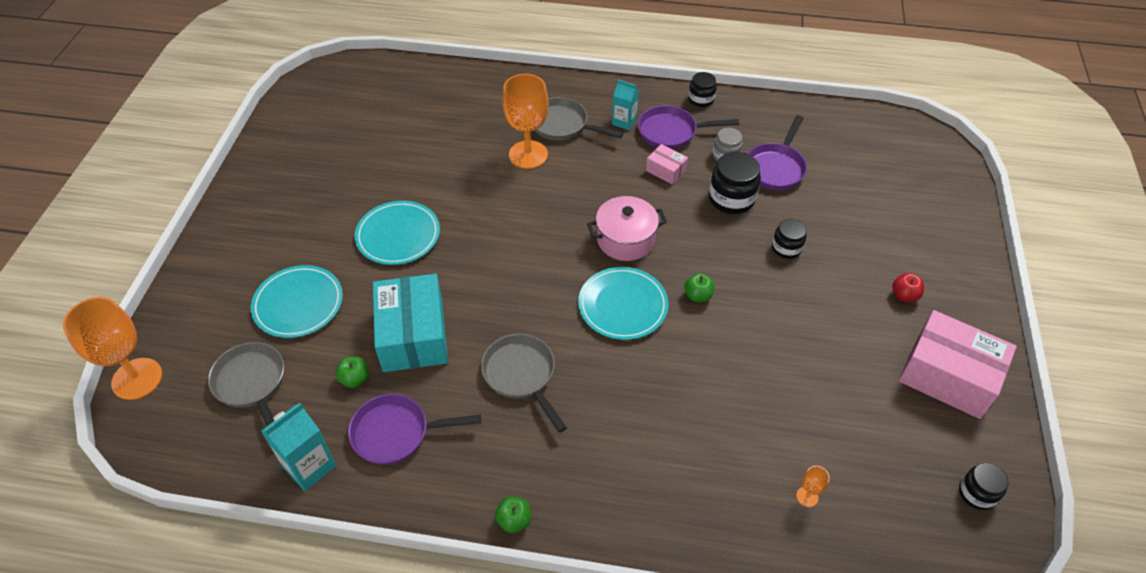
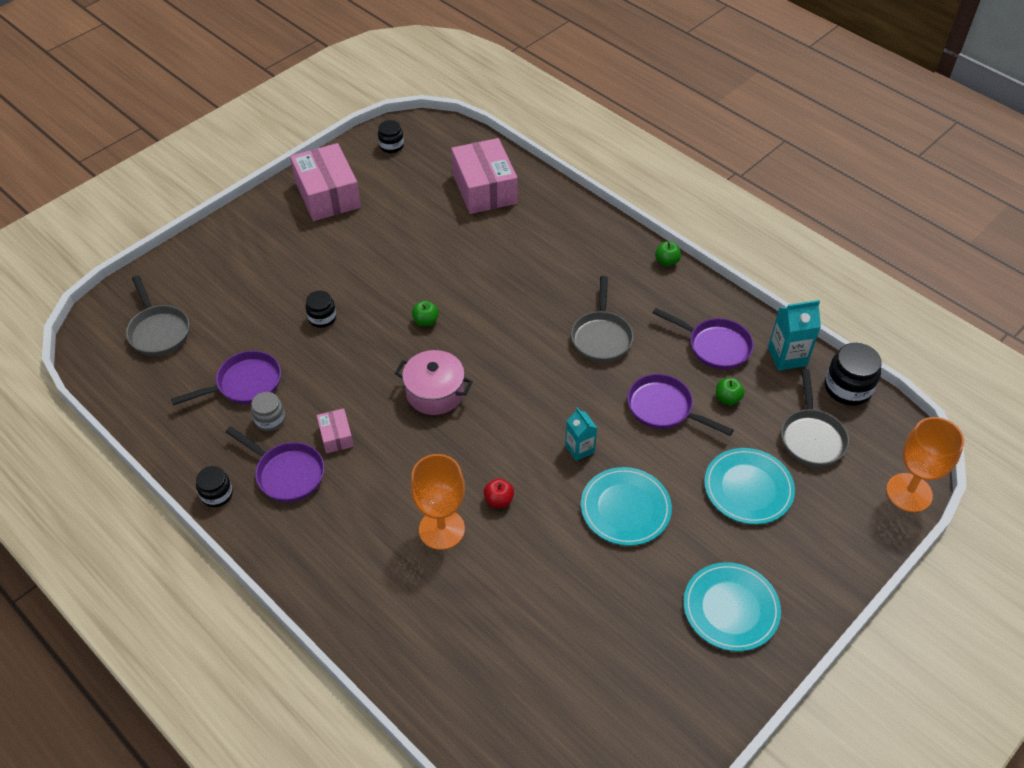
camera: 145 degrees left, 0 degrees up
(413, 335) = (664, 408): turquoise box -> purple pan
(562, 125) = (377, 546): grey pan -> grey pan (158, 331)
(623, 305) = (487, 344): turquoise plate -> turquoise plate (731, 608)
(624, 121) = (316, 513): turquoise carton -> turquoise carton (579, 449)
(731, 198) = (313, 378): black jar -> black jar (847, 388)
(807, 496) = (484, 189): orange goblet -> pink box
(904, 295) = (287, 246): red apple -> red apple (498, 500)

